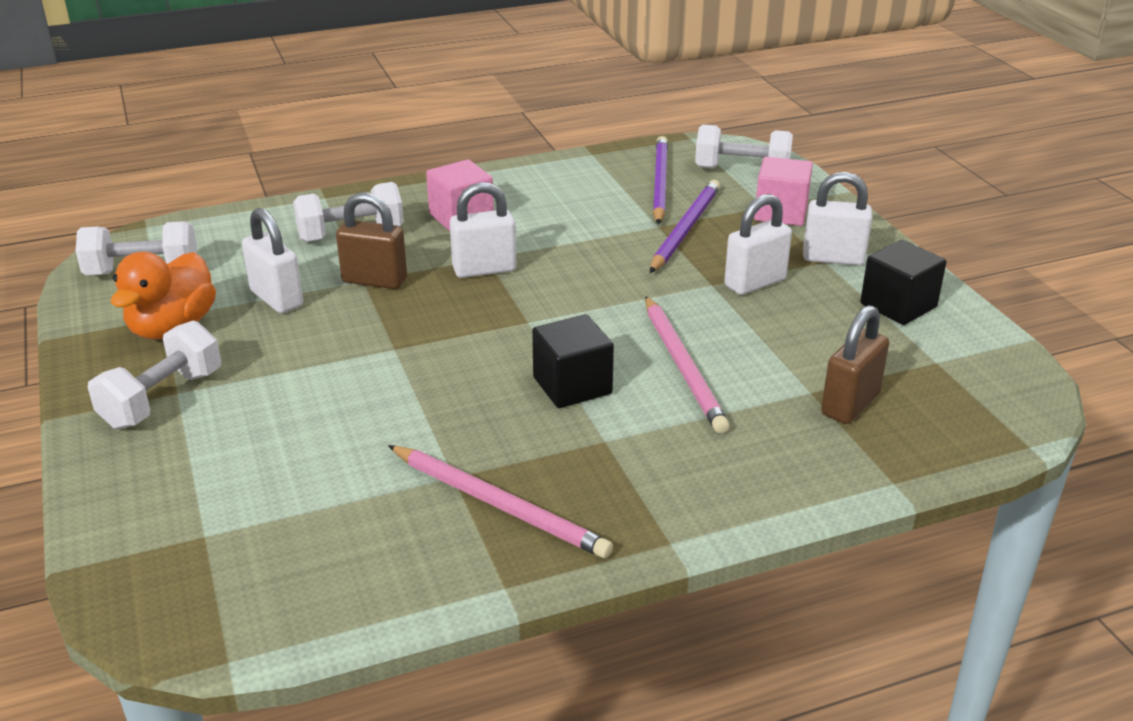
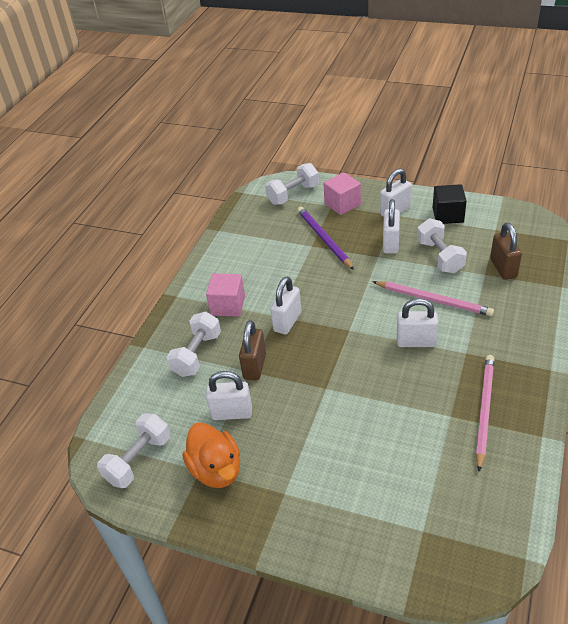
camera: 45 degrees left, 10 degrees up
(162, 399) = (285, 502): white dumbbell -> white dumbbell (440, 256)
(374, 280) = (254, 366): brown padlock -> brown padlock turned 45 degrees counterclockwise
(499, 504) = (484, 410): pink pencil -> pink pencil turned 60 degrees counterclockwise
(572, 385) = (416, 342): black cube -> white padlock
(659, 183) = (273, 224): purple pencil -> none

